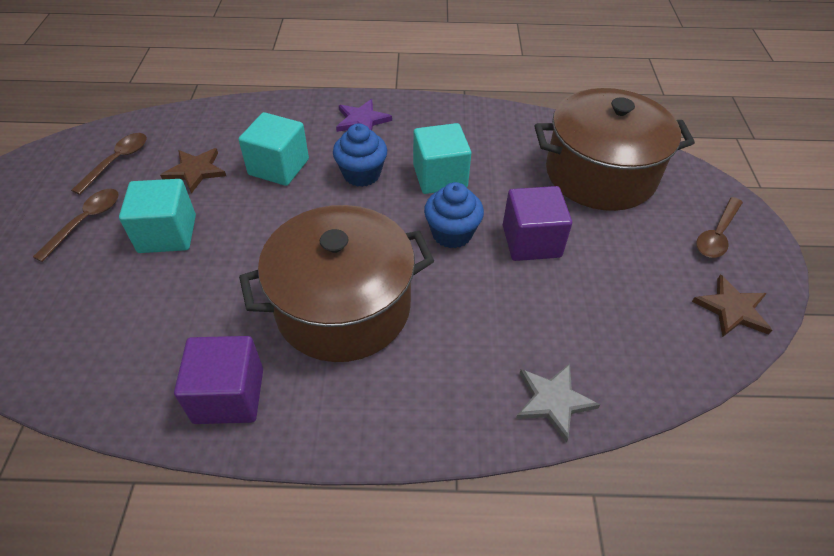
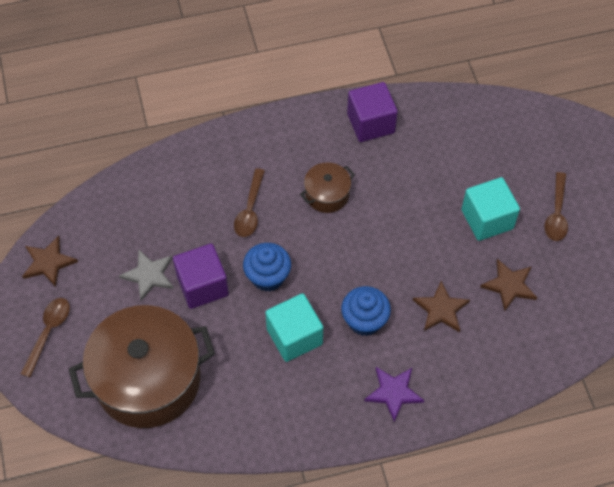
camera: 165 degrees right, 10 degrees up
(117, 161) = (583, 278): brown spoon -> brown spoon (250, 210)
(279, 167) = (441, 309): turquoise cube -> brown star
(343, 307) = (327, 195): brown pot -> brown pot, size x0.46
(553, 401) = (173, 167): grey star -> grey star (149, 275)

